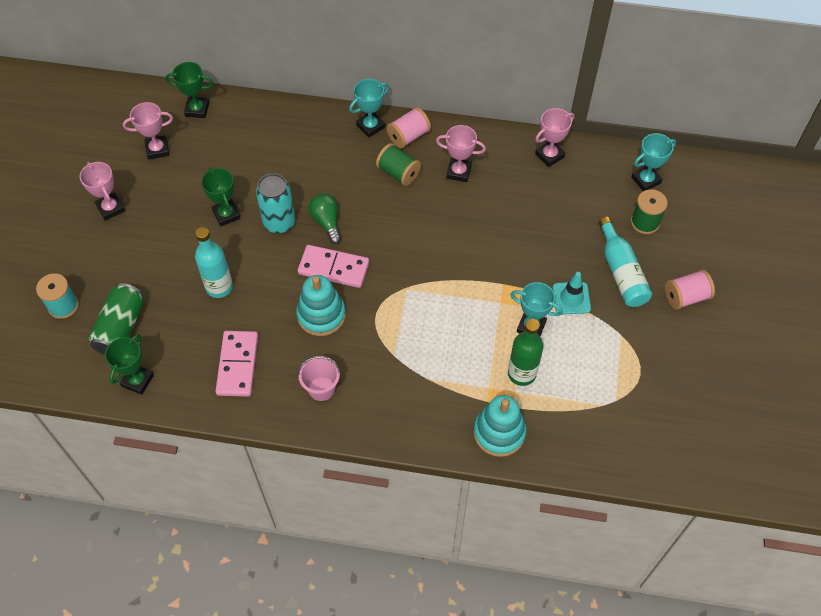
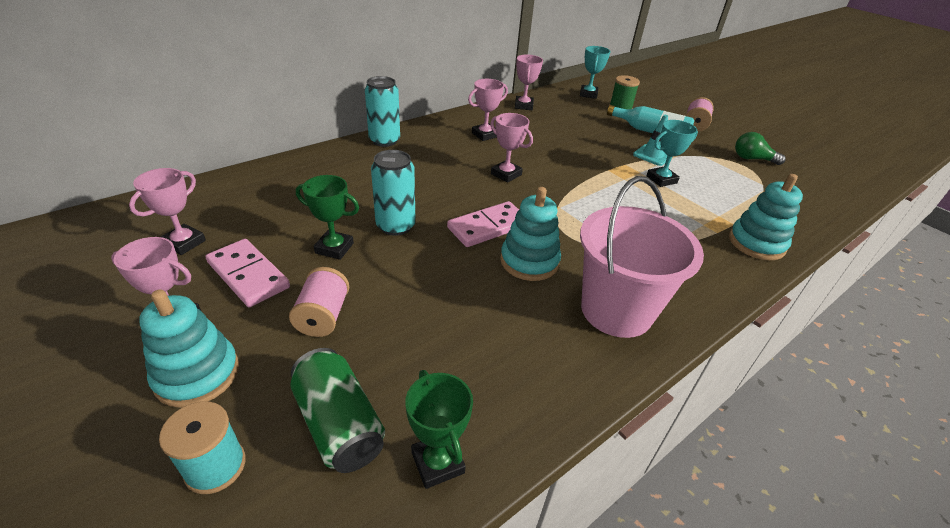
camera: 50 degrees left, 20 degrees down
(93, 251) = (197, 374): none -> turquoise stacking toy
(197, 109) = (198, 197): green trophy -> none
(219, 287) = (407, 304): turquoise bottle -> none
(238, 365) = (522, 351): pink domino -> pink domino (248, 275)
(321, 388) = (616, 310): pink bucket -> pink bucket, size x2.08
(327, 222) = (436, 204): green light bulb -> green light bulb (752, 159)
(370, 126) = (384, 140): turquoise trophy -> turquoise can
(398, 173) = (445, 153): green spool -> none
(408, 136) = (421, 134): pink spool -> pink spool (323, 316)
(413, 229) = (506, 174): none -> pink trophy
(521, 373) = (703, 204): green bottle -> none

